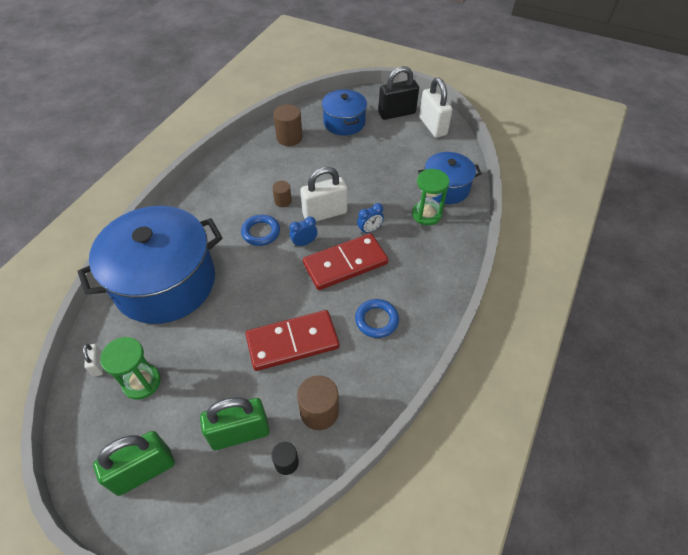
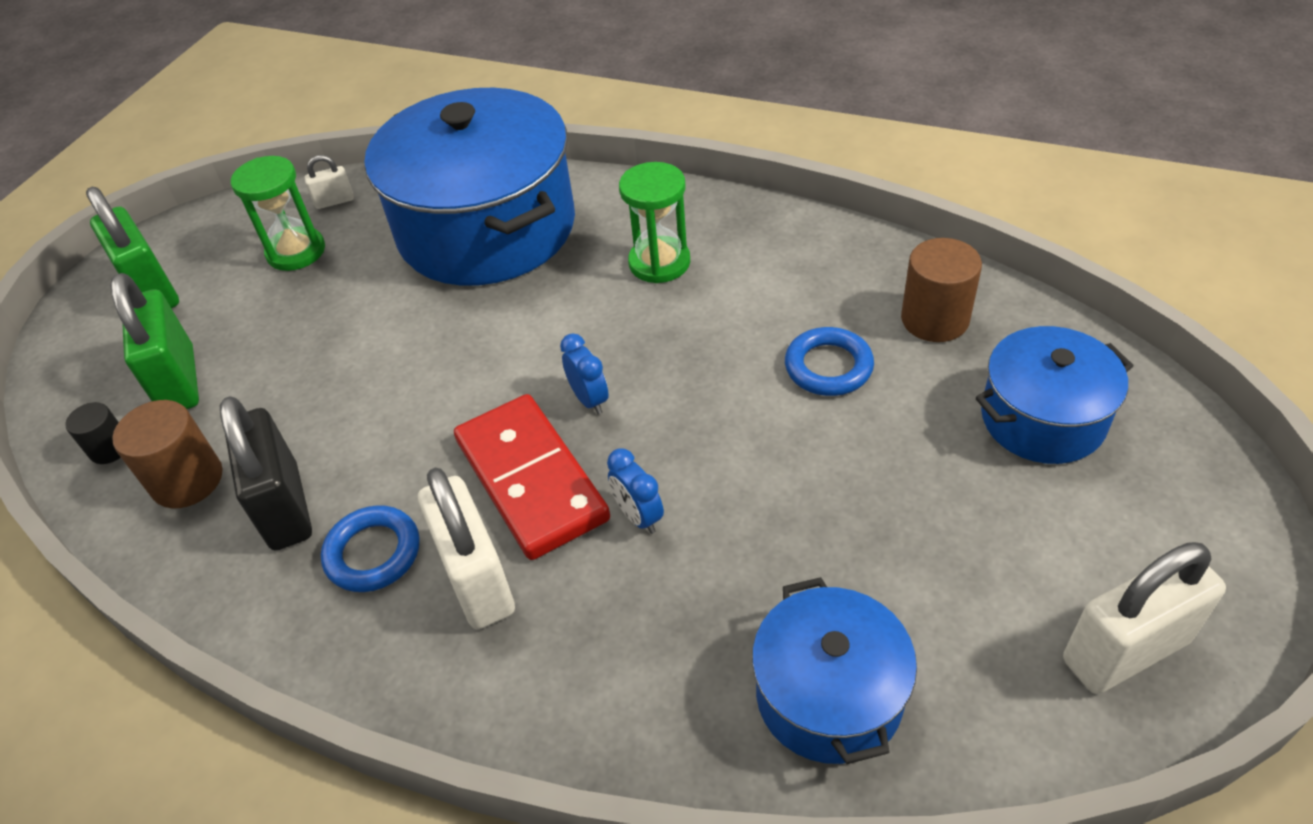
camera: 90 degrees right, 5 degrees down
(261, 232) = (614, 326): blue ring -> blue ring (828, 367)
(283, 201) = (711, 344): brown cylinder -> none
(292, 342) = (339, 420): red domino -> none
(325, 213) = (682, 423): white padlock -> white padlock (477, 580)
(396, 113) = (1148, 543): black padlock -> black padlock (285, 507)
(426, 214) = (709, 644): green hourglass -> green hourglass (659, 262)

